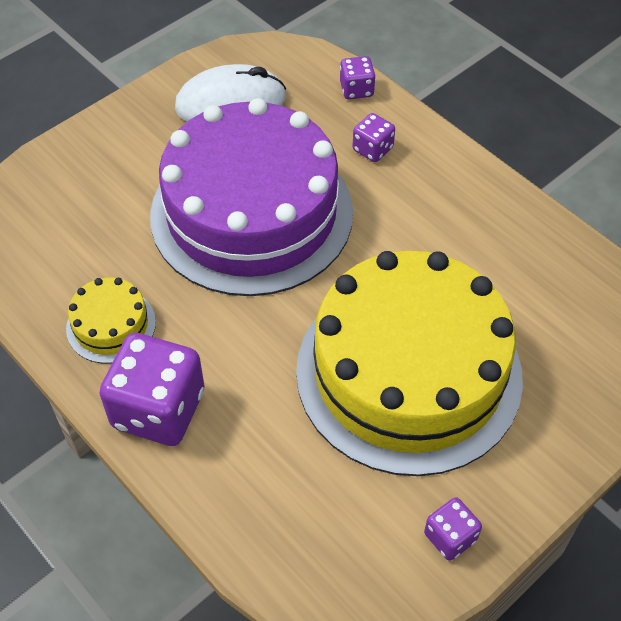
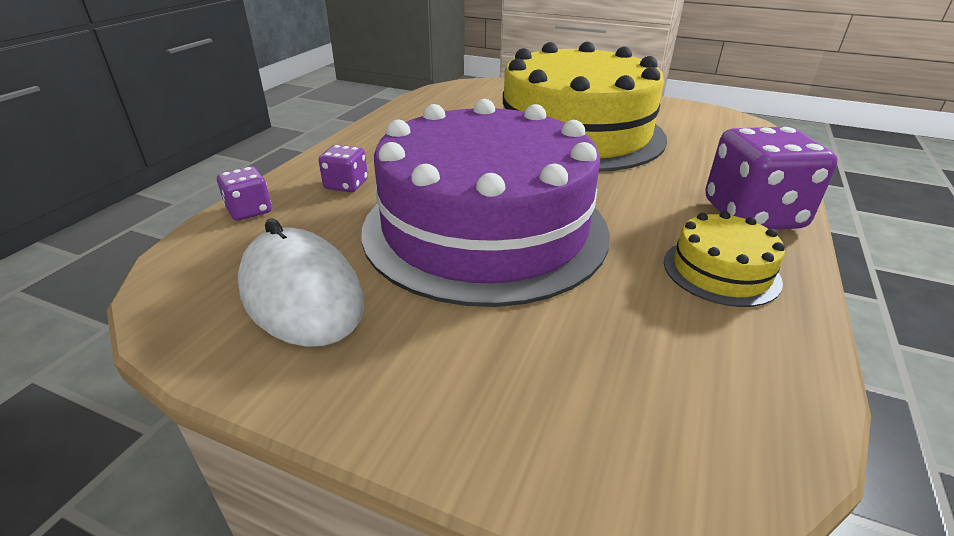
camera: 115 degrees left, 20 degrees down
(450, 537) = (666, 108): purple dice -> none

